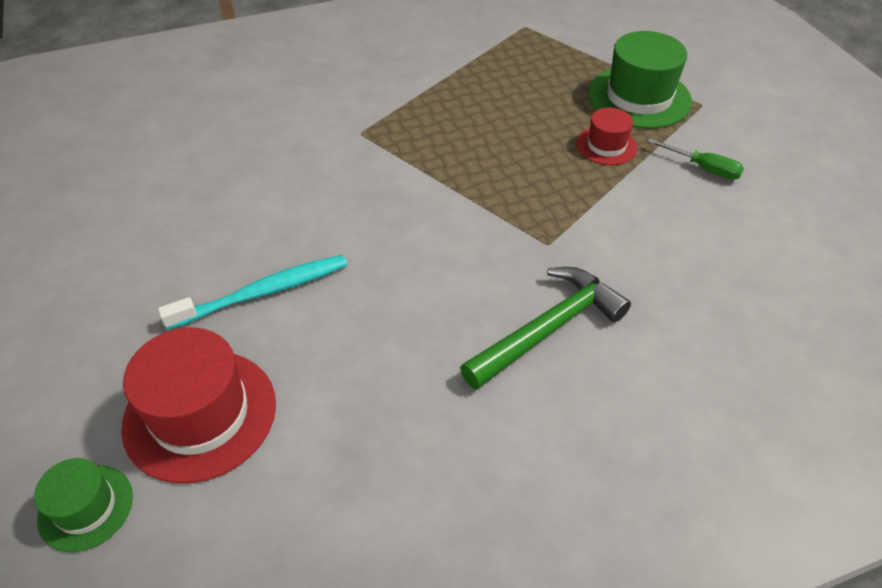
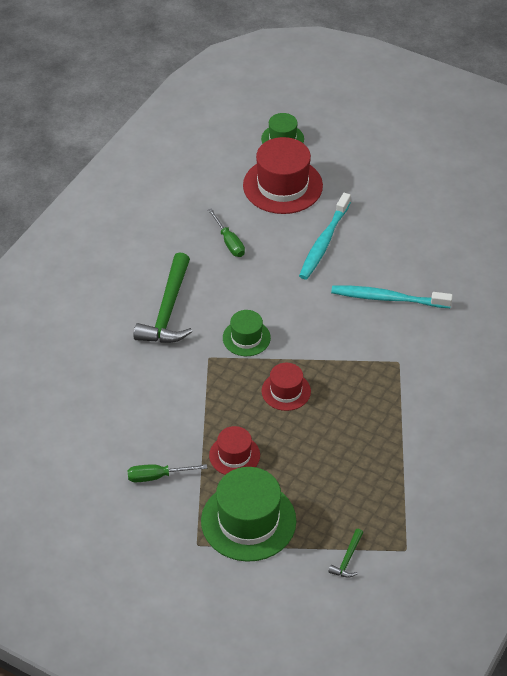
camera: 140 degrees right, 0 degrees up
(288, 189) = (388, 298): none -> turquoise toothbrush
(373, 374) = (229, 242): none -> green screwdriver
(484, 239) = (246, 338): none -> green hat
(498, 168) = (286, 391): none -> red hat
(577, 41) = (348, 558): none -> green hammer

